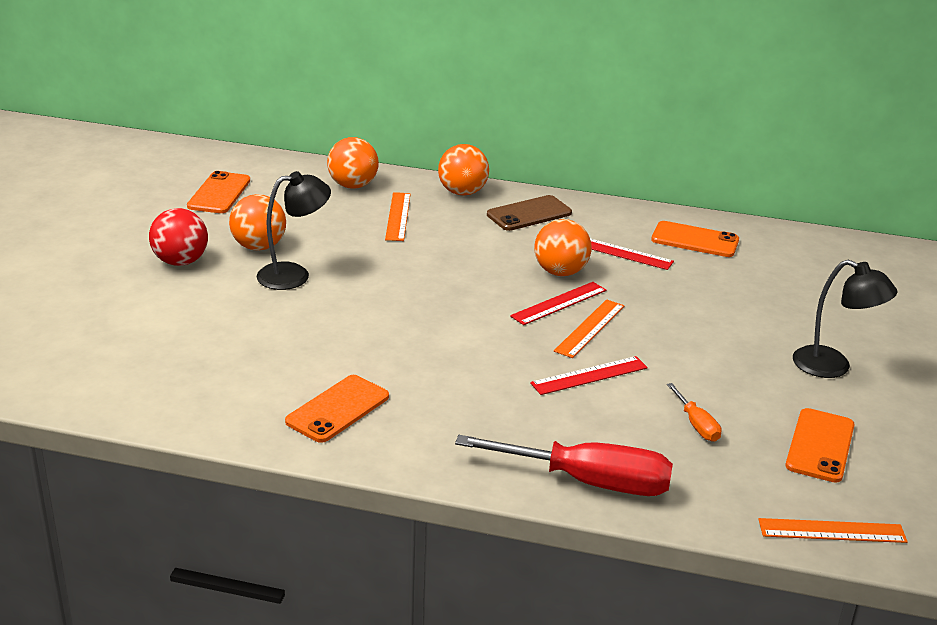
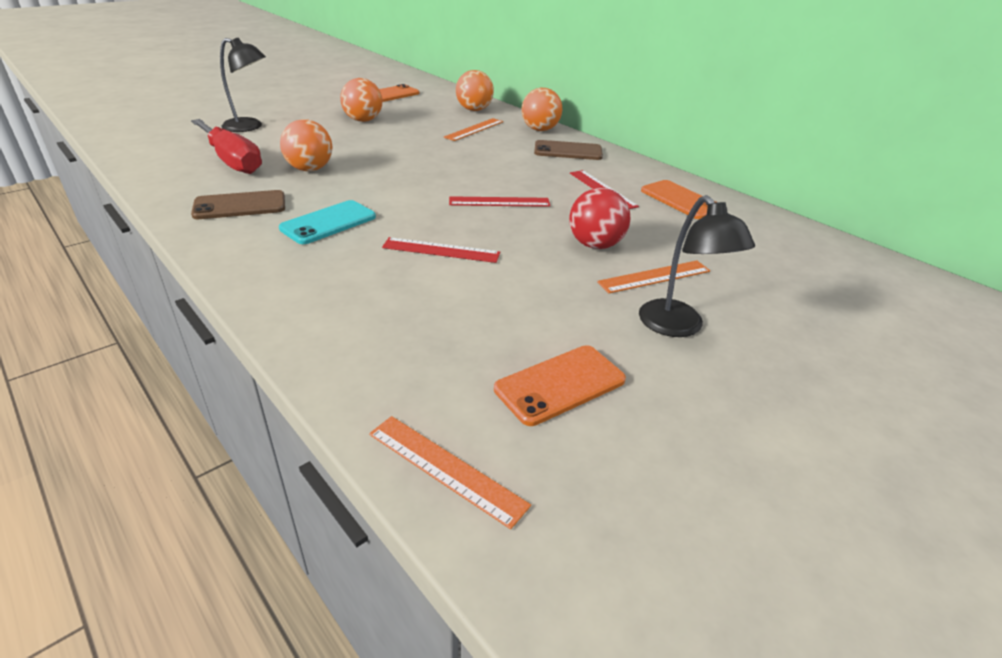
camera: 35 degrees right, 5 degrees up
(180, 262) = (308, 115): red ball -> red ball (595, 245)
(294, 275) = (356, 137): black lamp -> black lamp (250, 127)
(338, 409) = (240, 206): orange phone -> brown phone
(453, 390) = (328, 223): none -> turquoise phone
(560, 272) = (533, 186): orange ball -> orange ball (310, 169)
(588, 482) = (306, 317): red screwdriver -> red screwdriver (232, 161)
(589, 328) = (496, 223): orange ruler -> orange ruler (654, 276)
(696, 425) = (468, 317): orange screwdriver -> none

